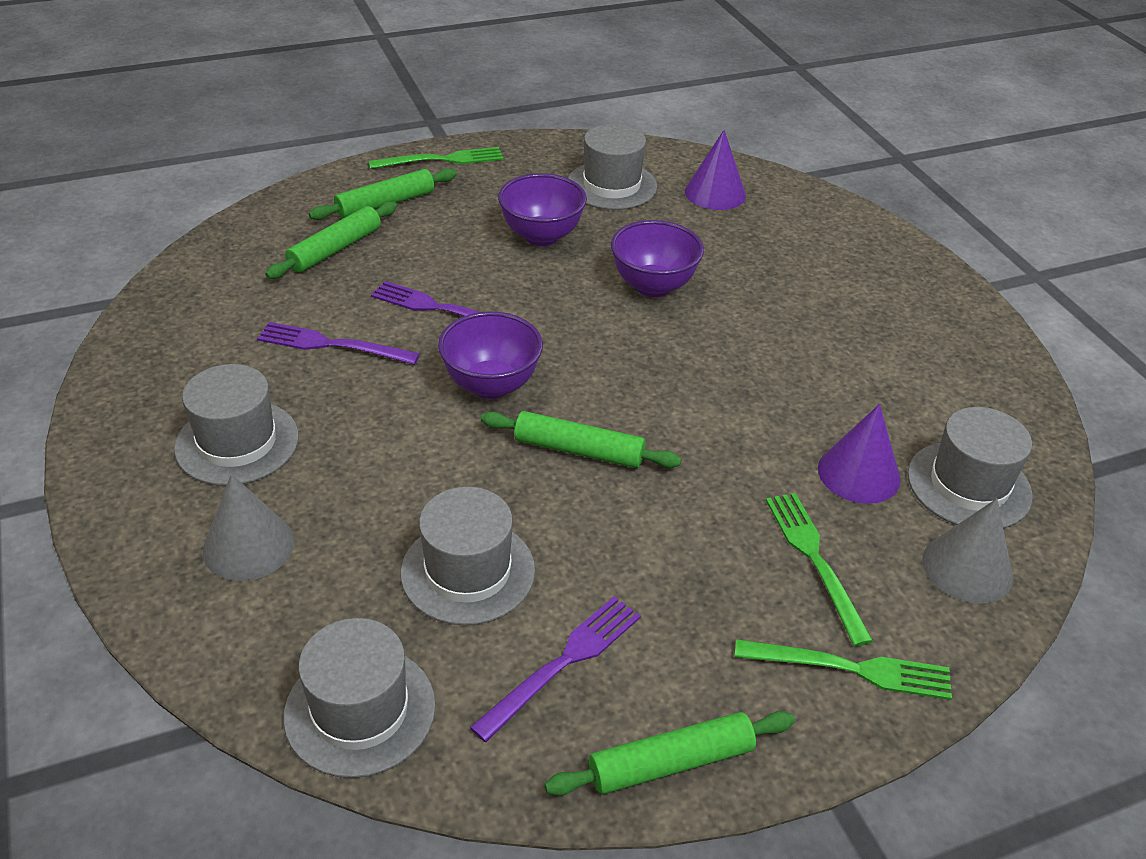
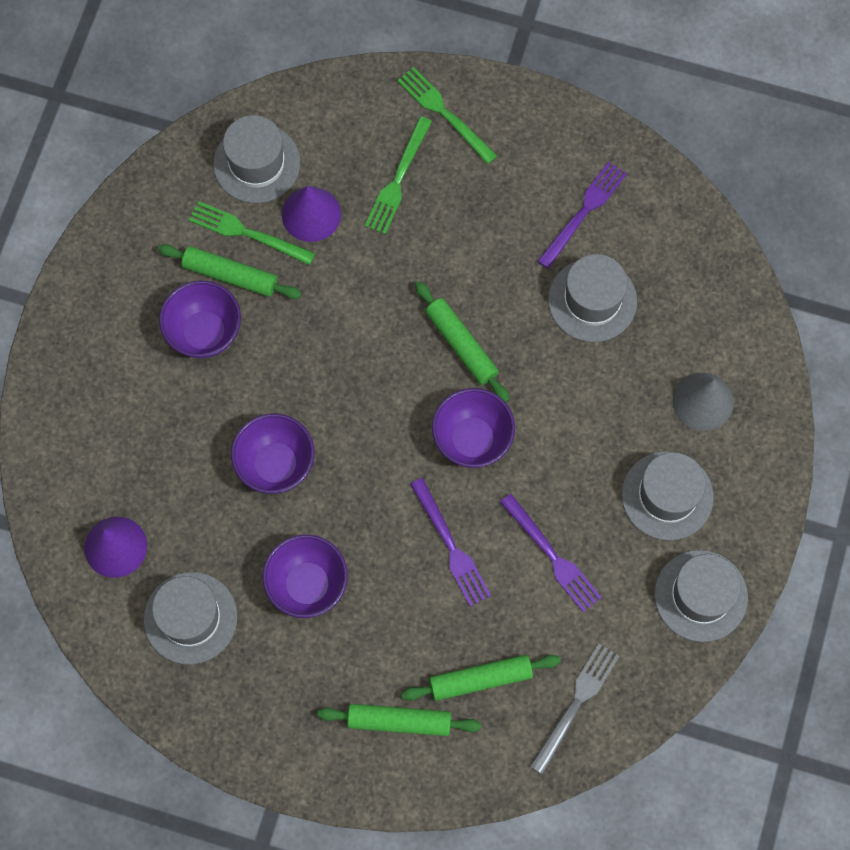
camera: 140 degrees left, 30 degrees up
(231, 270) = (576, 704): none -> grey fork
(360, 710) = (701, 254): grey hat -> grey hat (700, 596)
(442, 160) = (303, 762): green fork -> green fork (247, 233)
(563, 663) = (584, 212): purple fork -> purple fork turned 135 degrees clockwise
(671, 763) = (574, 130): green rolling pin -> green rolling pin (230, 275)
(825, 334) = (205, 333): none -> purple bowl
(967, 568) = (321, 120): grey cone -> none

